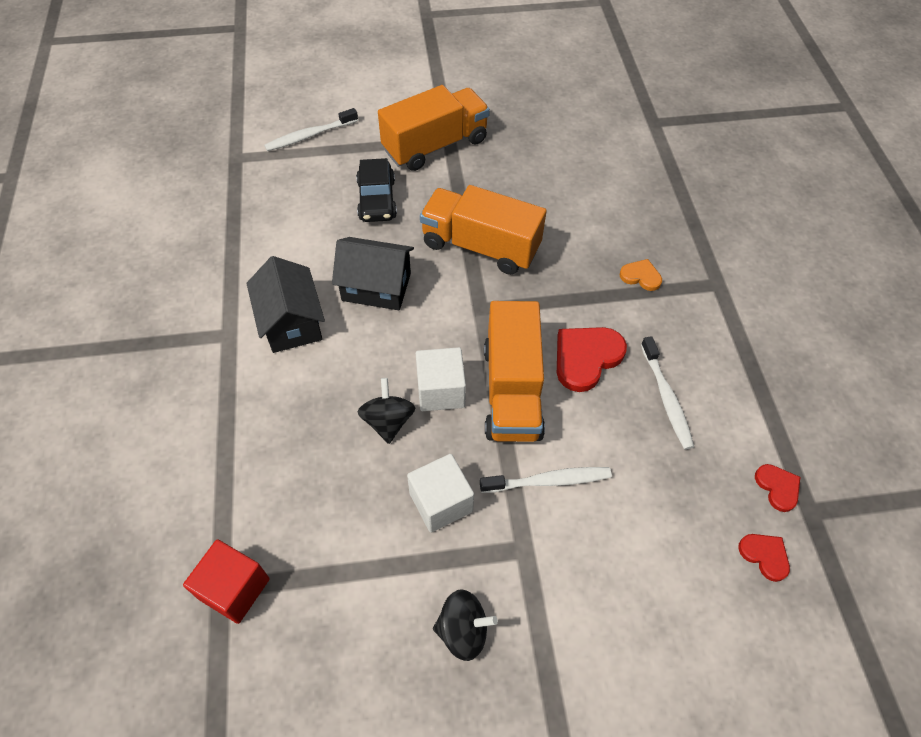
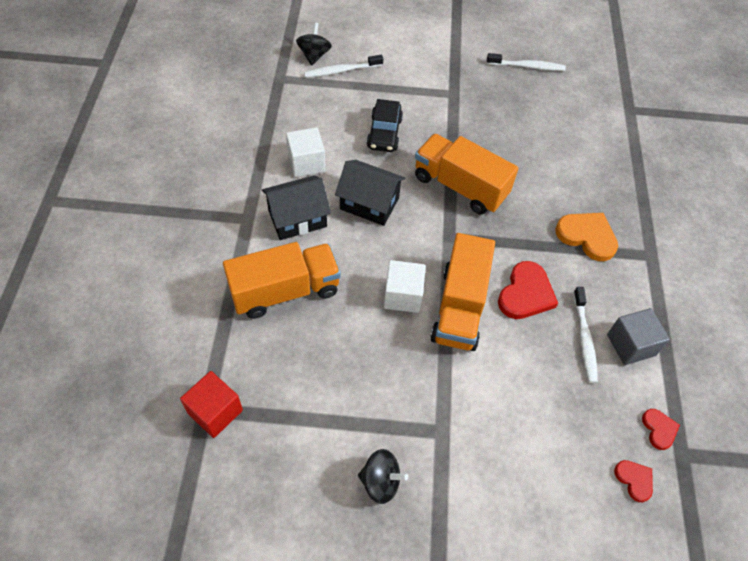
camera: 10 degrees right, 0 degrees up
(291, 322) = (297, 218): black house -> black house turned 75 degrees clockwise
(388, 421) = (356, 311): black spinning top -> black spinning top (314, 55)
(435, 145) = (441, 97): orange truck -> orange truck (285, 291)
(441, 502) = (384, 382): white cube -> white cube (306, 163)
(548, 481) = (473, 383): white toothbrush -> white toothbrush (527, 66)
(586, 358) = (526, 293): red heart -> red heart turned 150 degrees clockwise
(641, 276) = (587, 236): orange heart -> orange heart, size x1.80
(721, 394) = (630, 345): none -> grey cube

